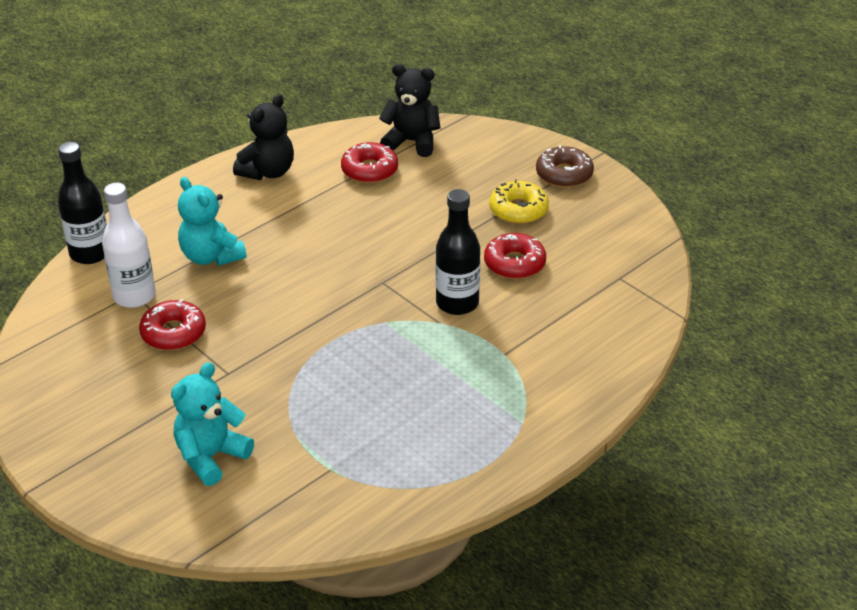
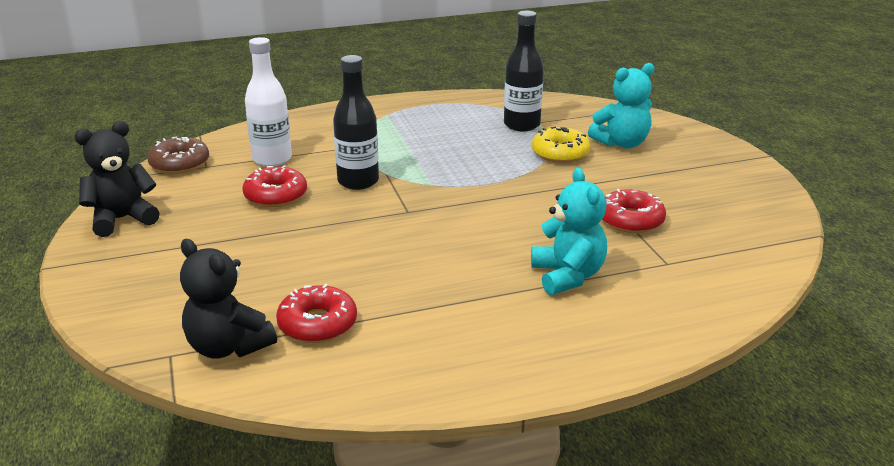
camera: 155 degrees left, 10 degrees down
(90, 253) = (714, 317): black bottle -> black bottle (521, 125)
(134, 296) = (665, 259): white bottle -> white bottle (272, 159)
(268, 172) = (446, 360): black teddy bear -> black teddy bear (122, 219)
(518, 210) = (212, 236): yellow donut -> yellow donut (560, 153)
(564, 174) = (119, 256): brown donut -> brown donut (179, 164)

